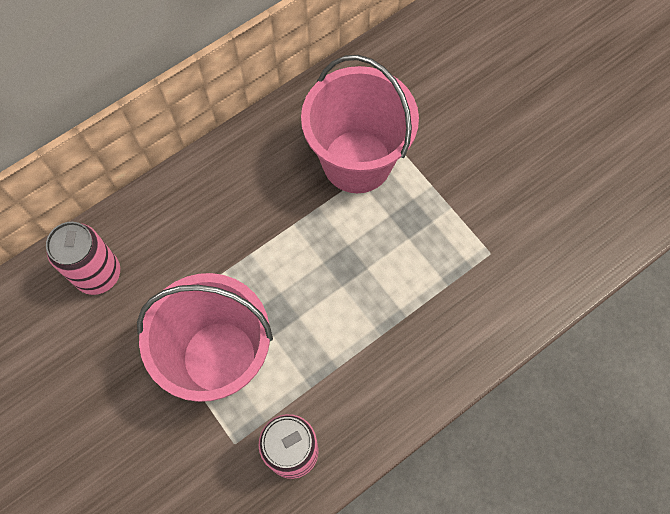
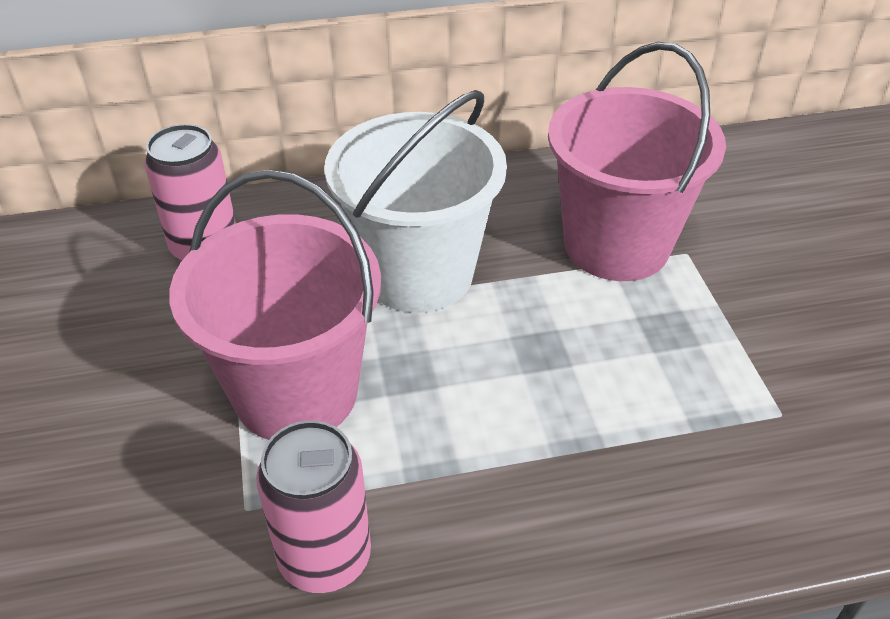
camera: 25 degrees right, 25 degrees down
(247, 237) = (418, 274): none -> white bucket

